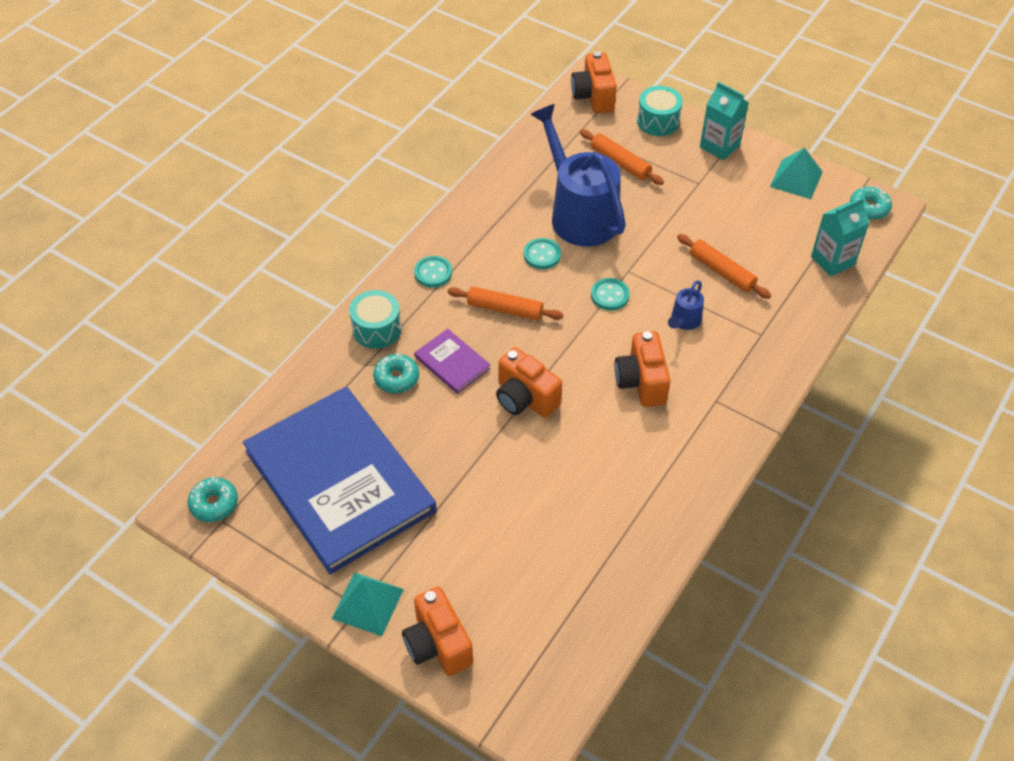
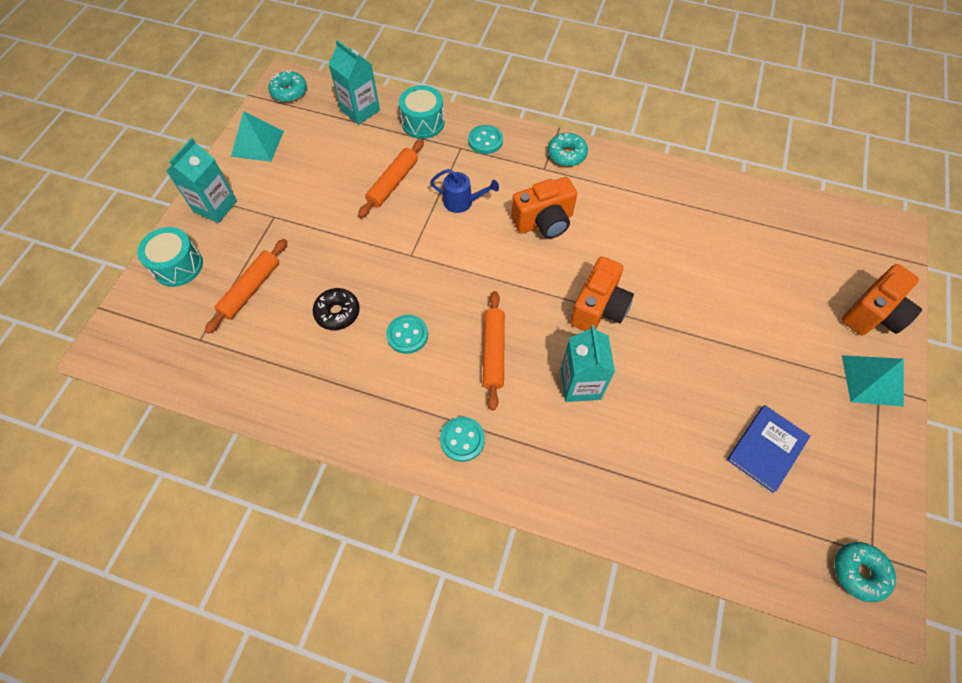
camera: 105 degrees left, 10 degrees up
(339, 481) = (767, 449): blue book -> blue book, size x0.40
(377, 329) = (563, 476): turquoise drum -> turquoise drum (423, 123)
(396, 378) = (621, 433): turquoise donut -> turquoise donut (566, 154)
(452, 362) = (580, 384): purple book -> turquoise carton
(579, 213) = (337, 313): blue watering can -> black donut
(593, 97) = (135, 337): orange camera -> none
(610, 295) = (447, 264): turquoise button -> turquoise button (485, 141)

